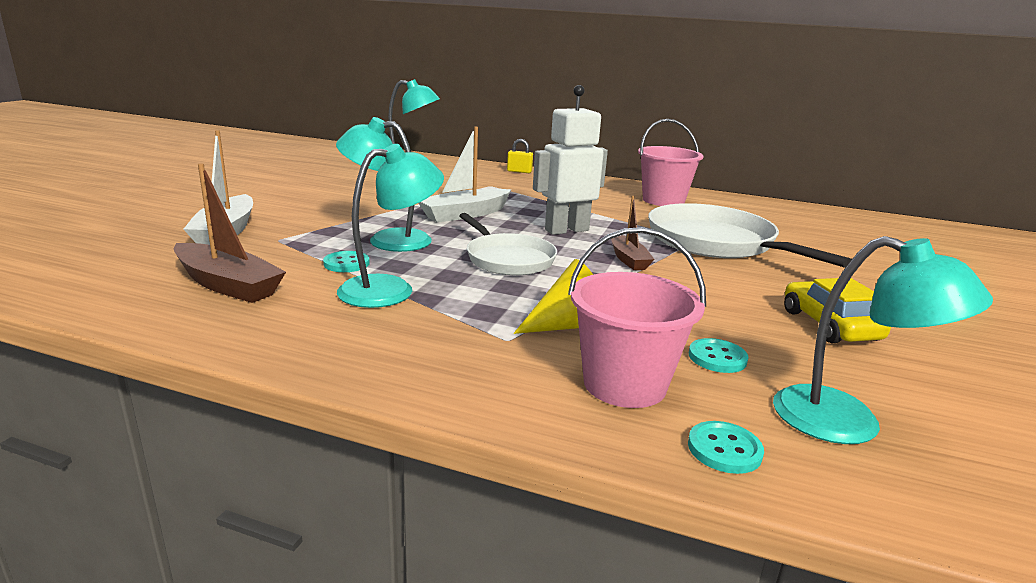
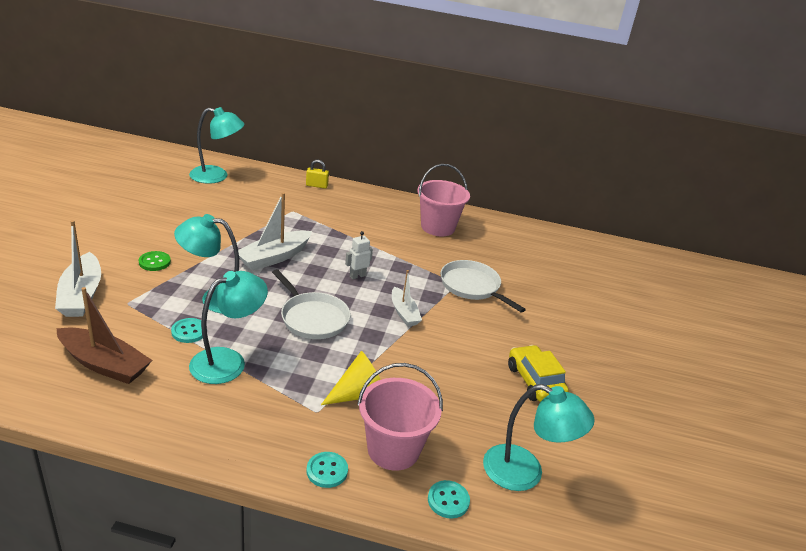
camera: 10 degrees left, 10 degrees up
(322, 213) = (154, 262): none -> green button
(566, 230) = (357, 276): white robot -> white robot, size x0.47
(628, 259) = (404, 313): brown boat -> white boat
(715, 243) = (472, 286): white pan -> white pan, size x0.63
(717, 358) = (455, 420): turquoise button -> turquoise button (327, 471)

